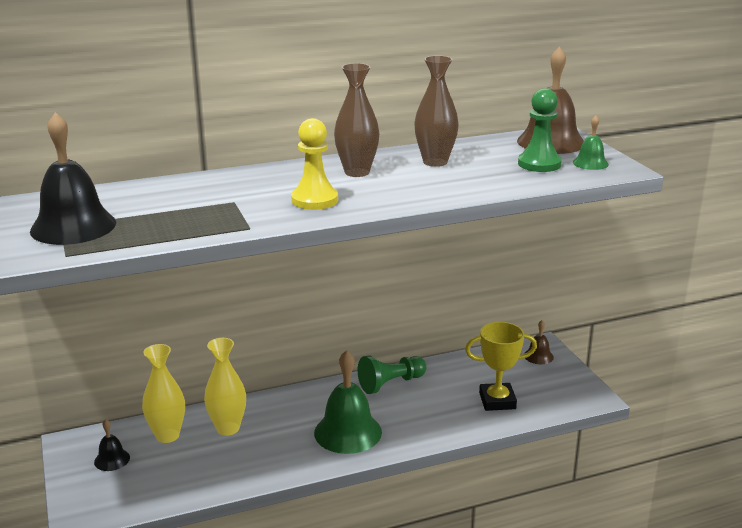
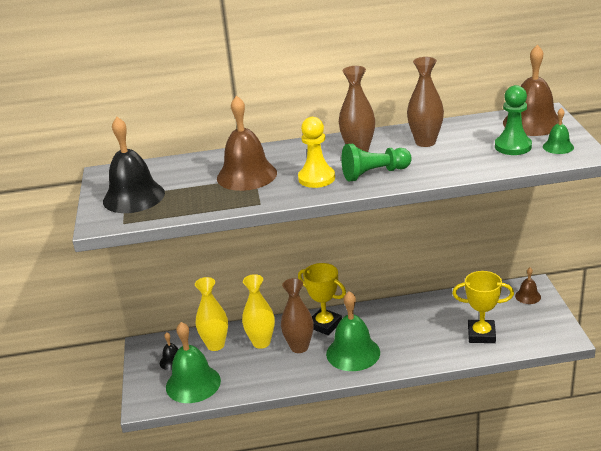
camera: 15 degrees right, 5 degrees up
(145, 485) = (193, 383): none -> green bell
(222, 199) = (246, 175): none -> brown bell
(278, 430) = (299, 347): none -> brown vase
(305, 402) = (325, 324): none -> yellow trophy
(390, 383) = (396, 313): green pawn -> green pawn (374, 174)

